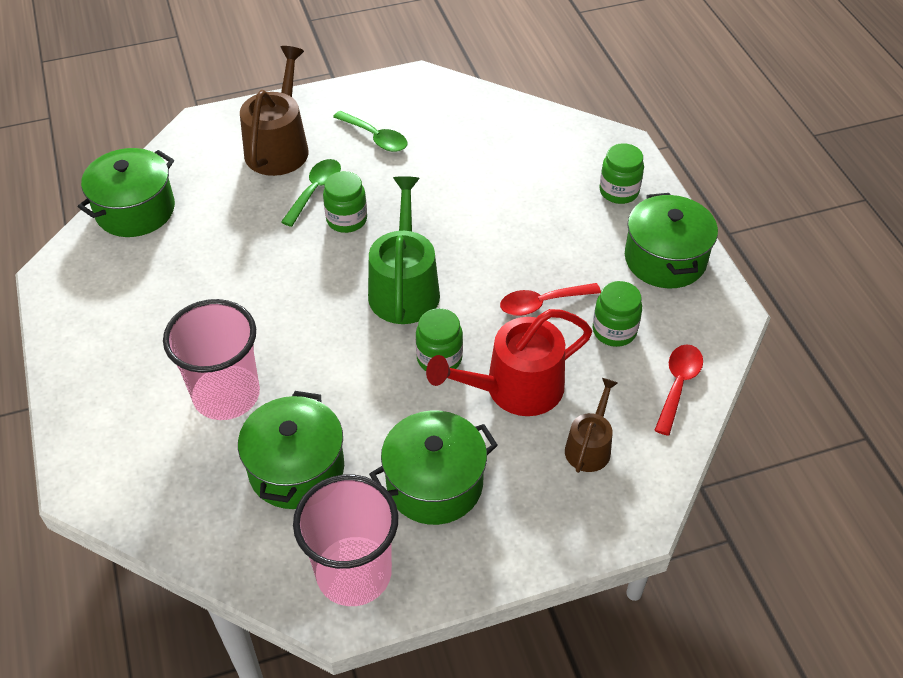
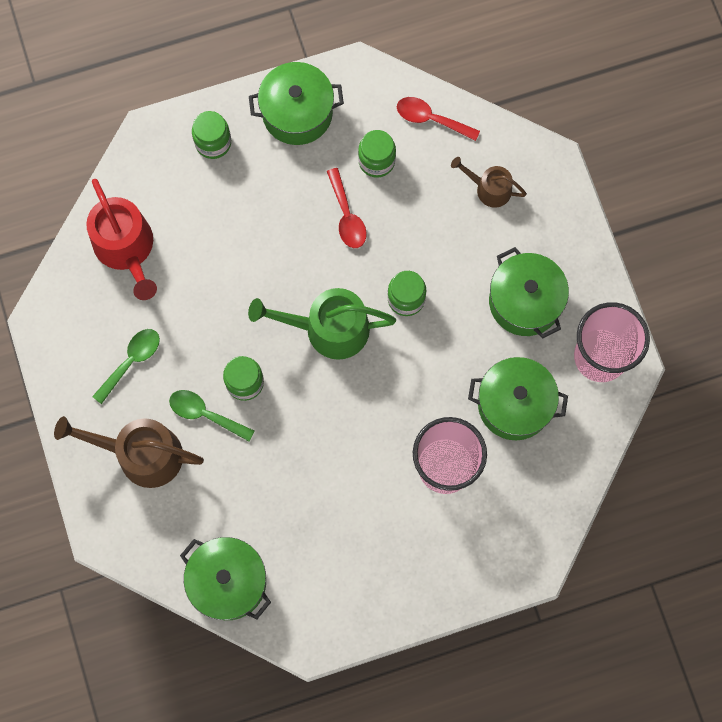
camera: 90 degrees left, 25 degrees up
(515, 388) = (436, 240): red watering can -> red watering can (126, 248)

